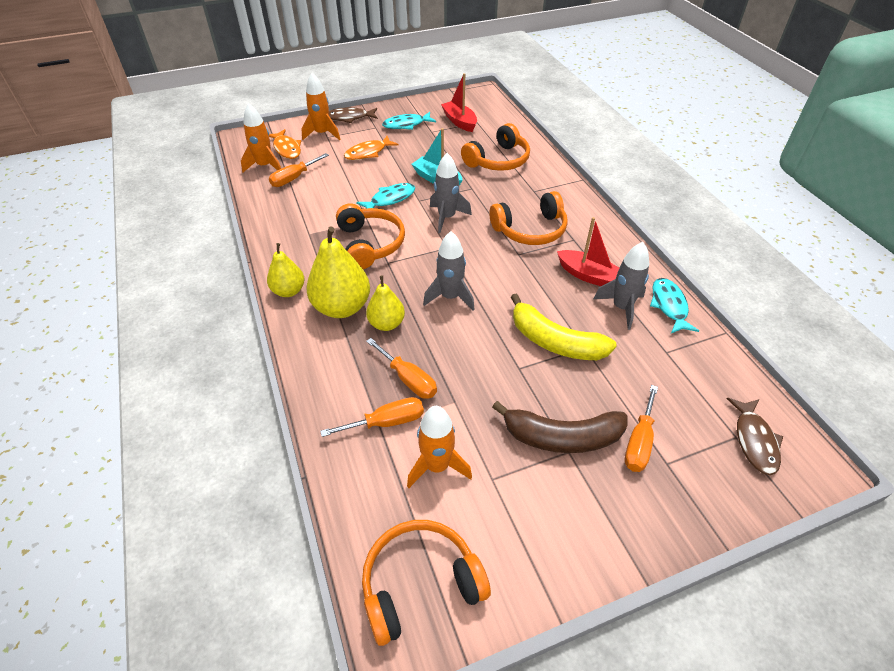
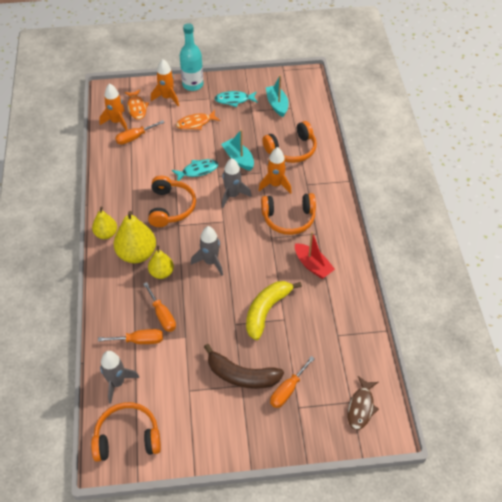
camera: 15 degrees right, 5 degrees up
(350, 118) = (193, 85): brown fish -> turquoise bottle
(437, 466) = (160, 375): orange rocket -> orange rocket (275, 185)
(459, 122) = (277, 105): red boat -> turquoise boat
(555, 342) = (266, 311): yellow banana -> yellow banana turned 75 degrees clockwise
(621, 307) = (323, 296): grey rocket -> grey rocket (117, 383)
(669, 306) = (358, 302): turquoise fish -> none

